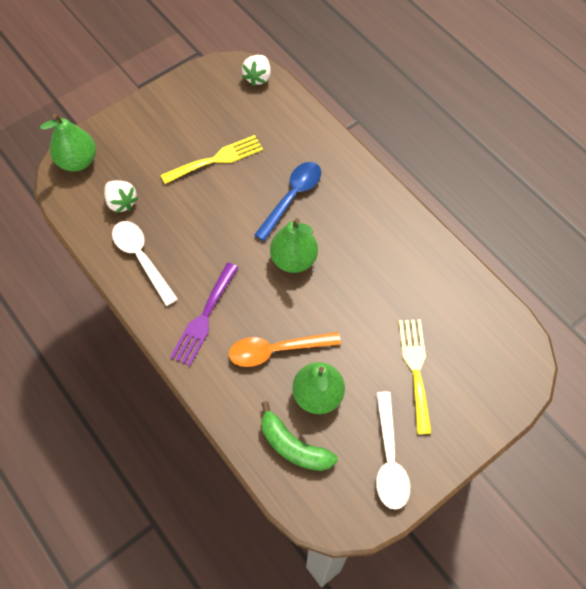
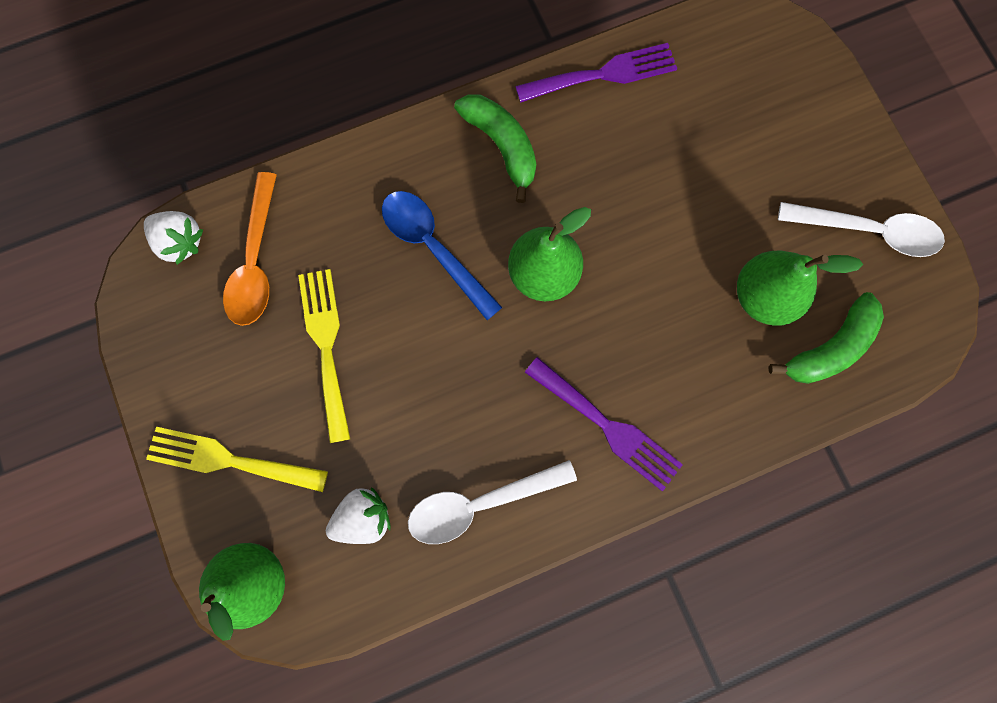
camera: 75 degrees left, 15 degrees up
(276, 350) = (684, 335): orange spoon -> orange spoon (256, 261)
(372, 217) = (502, 146): none -> green banana
(415, 369) = (751, 161): yellow fork -> yellow fork (229, 460)
(445, 264) = (604, 74): none -> purple fork

